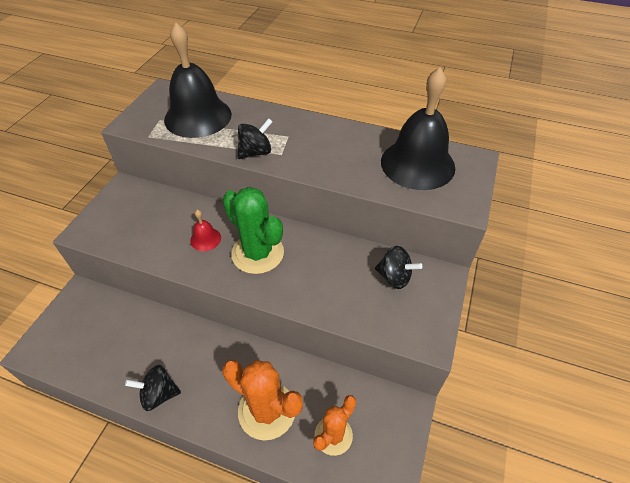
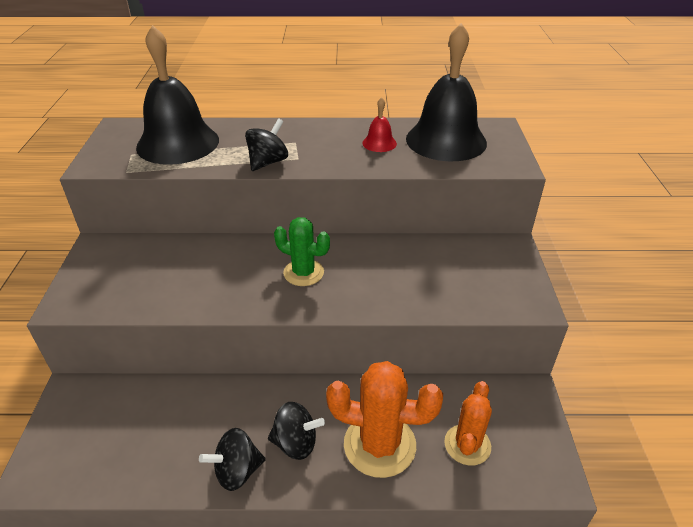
camera: 20 degrees left, 10 degrees down
(205, 239) = (233, 274): red bell -> red bell (379, 143)
(257, 253) = (303, 273): green cactus -> green cactus, size x0.64
(394, 277) = (464, 258): black spinning top -> black spinning top (296, 443)

